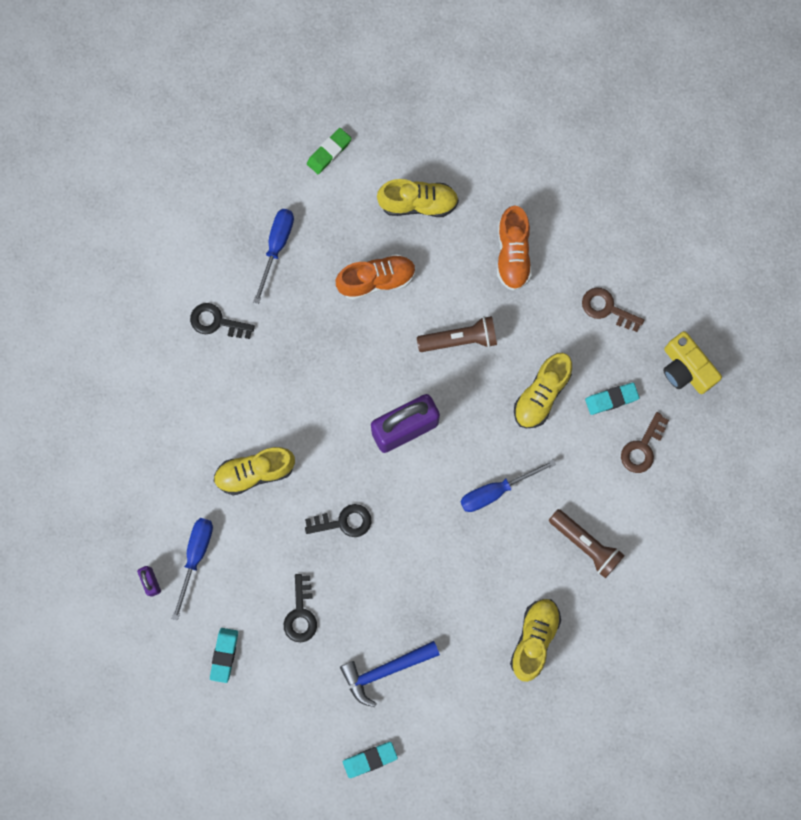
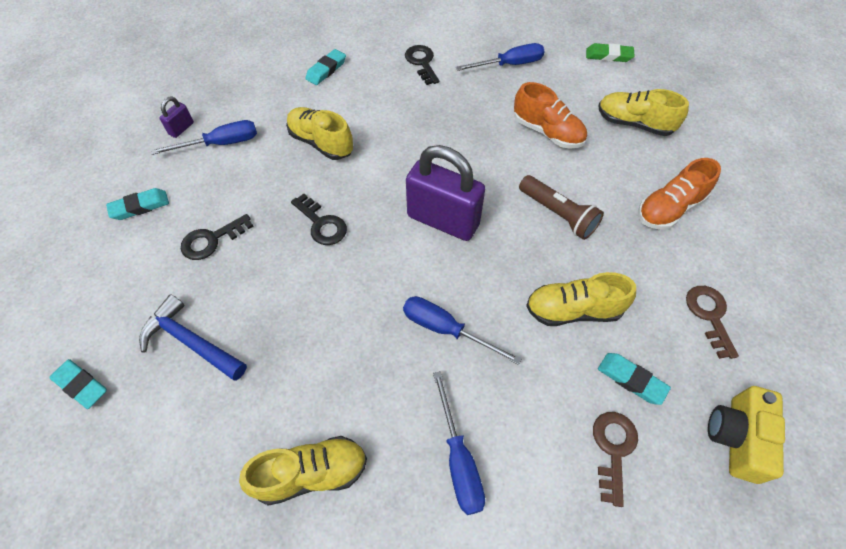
camera: 55 degrees right, 20 degrees down
(163, 414) = (326, 70): none -> turquoise eraser
(418, 203) = (634, 124): yellow shoe -> yellow shoe turned 150 degrees clockwise
(585, 544) = (458, 459): brown flashlight -> blue screwdriver
(642, 448) = (613, 449): brown key -> brown key turned 105 degrees clockwise

